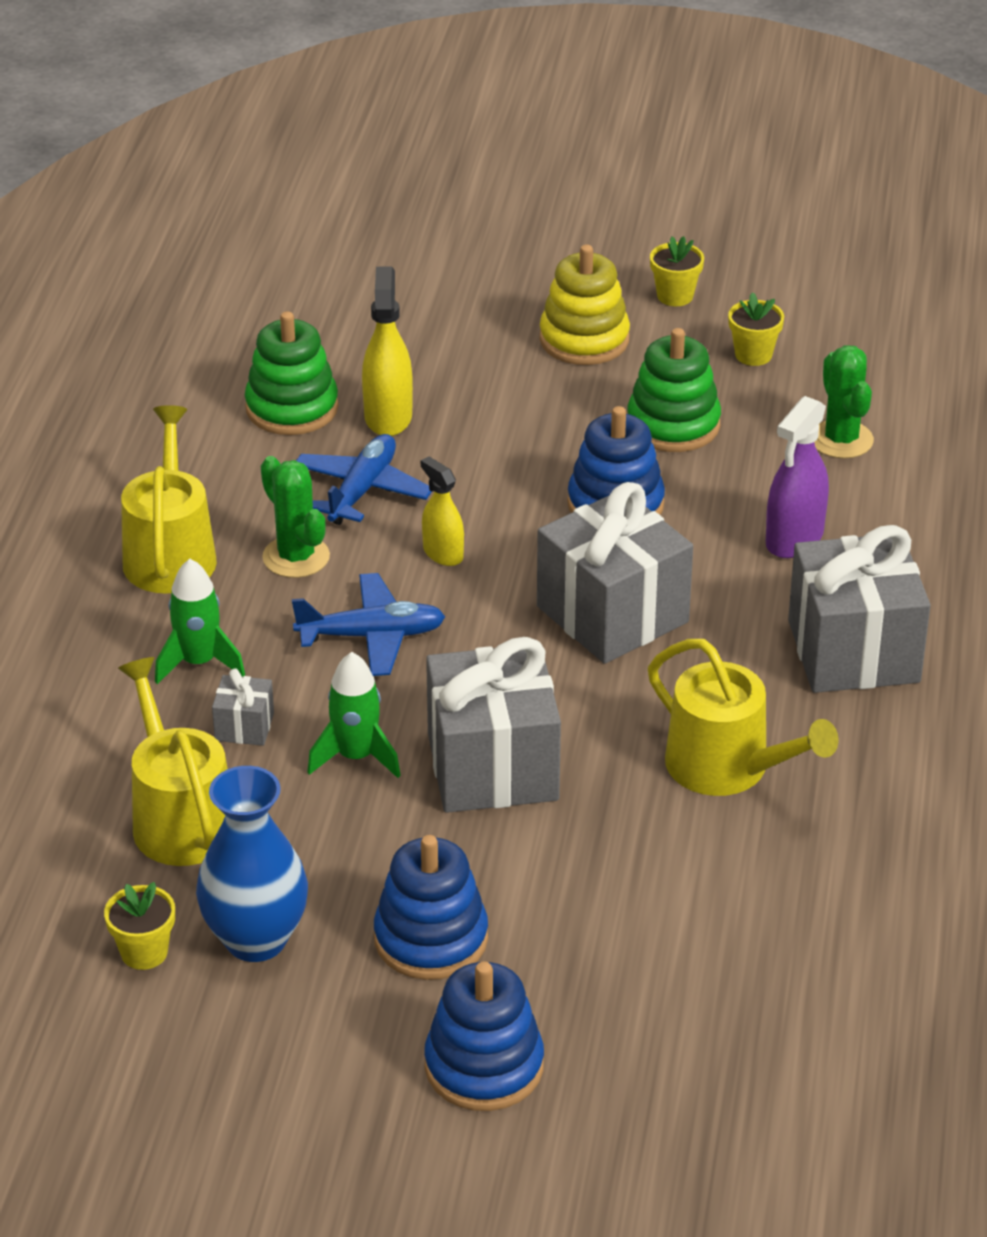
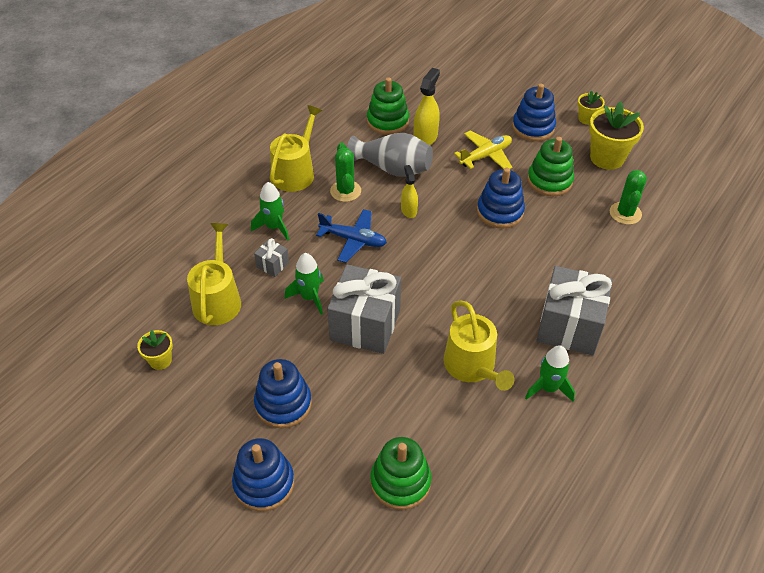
camera: 25 degrees right, 10 degrees up
(256, 939) = (209, 373): blue vase -> none
(362, 490) = (393, 169): blue plane -> grey vase
(526, 416) = (485, 156): none -> yellow plane
(584, 340) = (533, 127): yellow stacking toy -> blue stacking toy
(612, 614) = (466, 266): grey gift -> none
(718, 979) = (400, 482): none -> green stacking toy
(753, 355) = (607, 158): yellow flower pot -> yellow flower pot, size x1.88
(794, 539) = (574, 257): purple spray bottle -> none
(876, 756) = (548, 388): none -> green rocket

